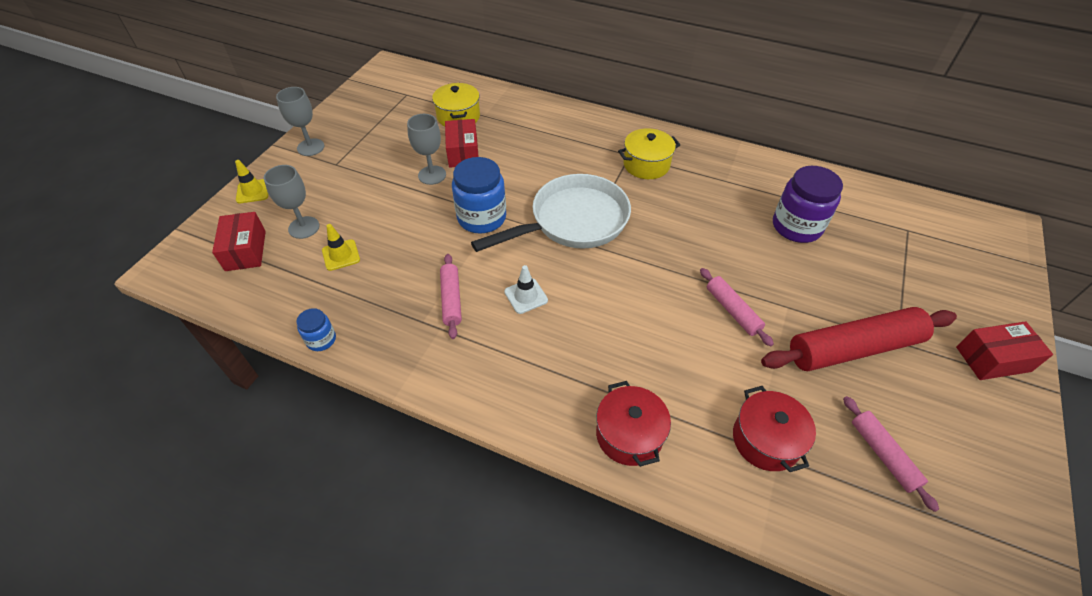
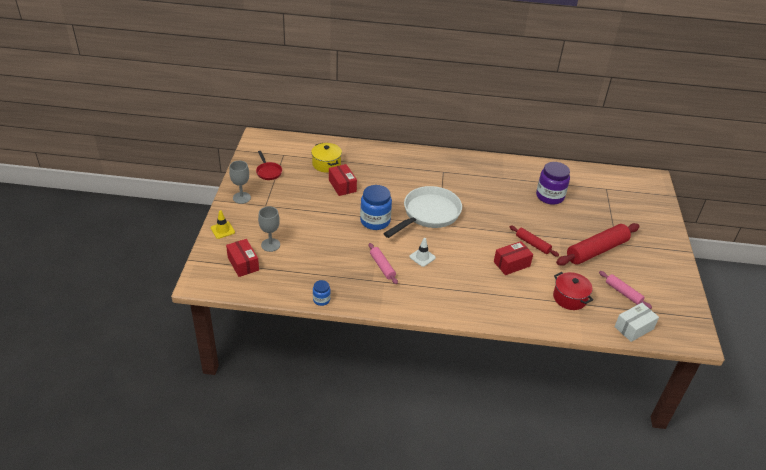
camera: 20 degrees left, 10 degrees down
(341, 255) = (303, 256): yellow traffic cone -> none
(371, 115) = (268, 172): none -> red pan
(432, 175) = (331, 202): grey goblet -> none
(629, 435) = (505, 309): red pot -> none
(646, 165) = (455, 176): yellow pot -> none
(732, 310) = (533, 244): pink rolling pin -> red rolling pin
(884, 547) = (634, 328): none -> white box
(993, 359) = (661, 243): red box -> red box (511, 264)

